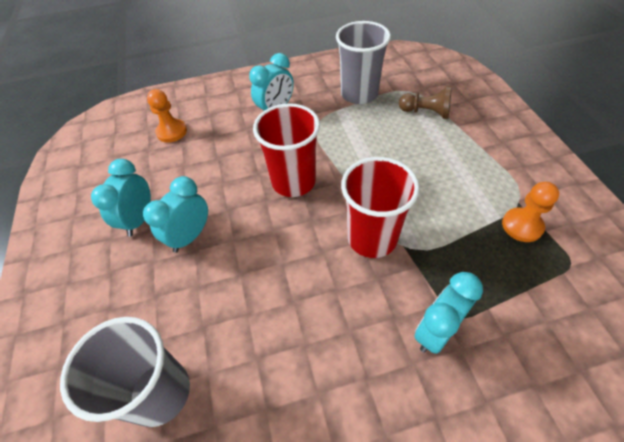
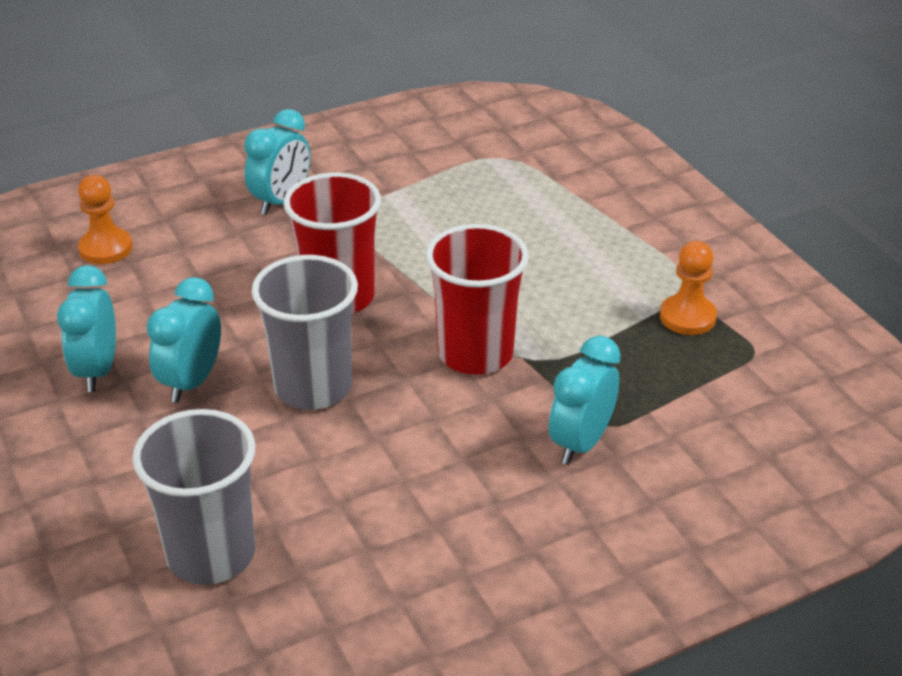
camera: 15 degrees left, 15 degrees down
(359, 94) = (419, 168): grey cup -> grey cup (313, 387)
(426, 112) = (533, 186): brown pawn -> none

